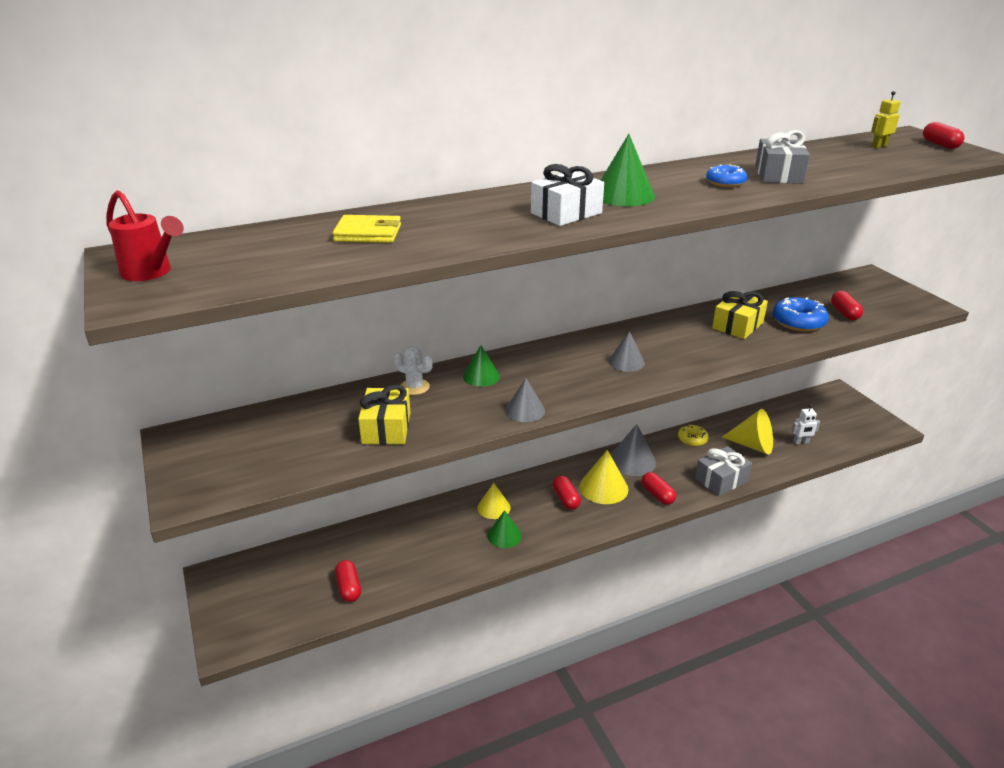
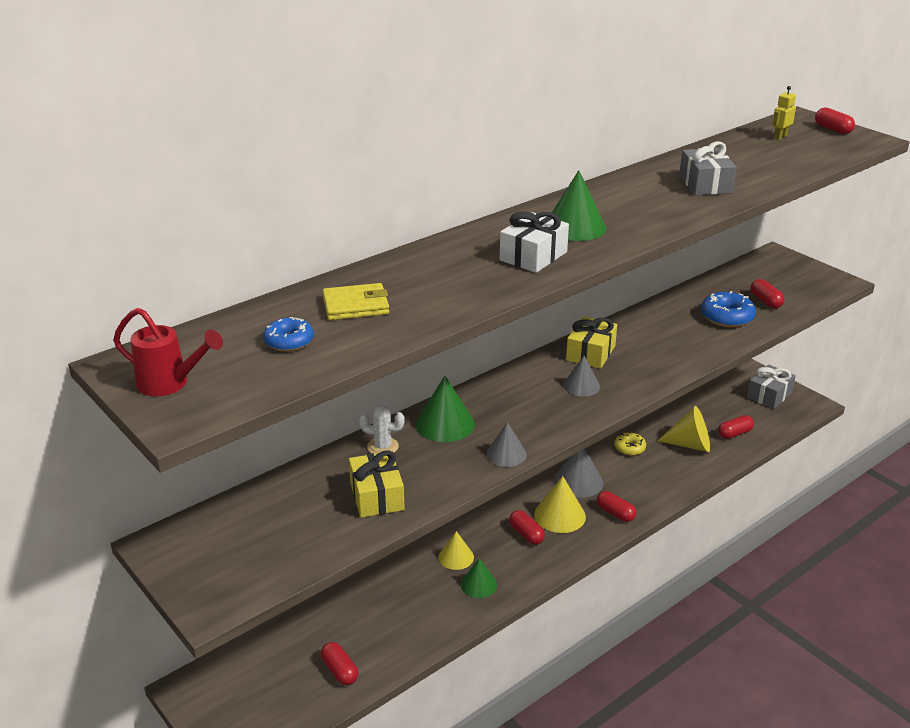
camera: 15 degrees left, 0 degrees up
(481, 376) = (445, 424): green cone -> green cone, size x1.52
(721, 480) = (671, 486): grey gift -> grey gift (769, 395)
(725, 182) = (661, 200): blue donut -> blue donut (289, 341)
(737, 325) = (672, 329): yellow gift -> yellow gift (590, 353)
(801, 442) = (734, 433): white robot -> red capsule

